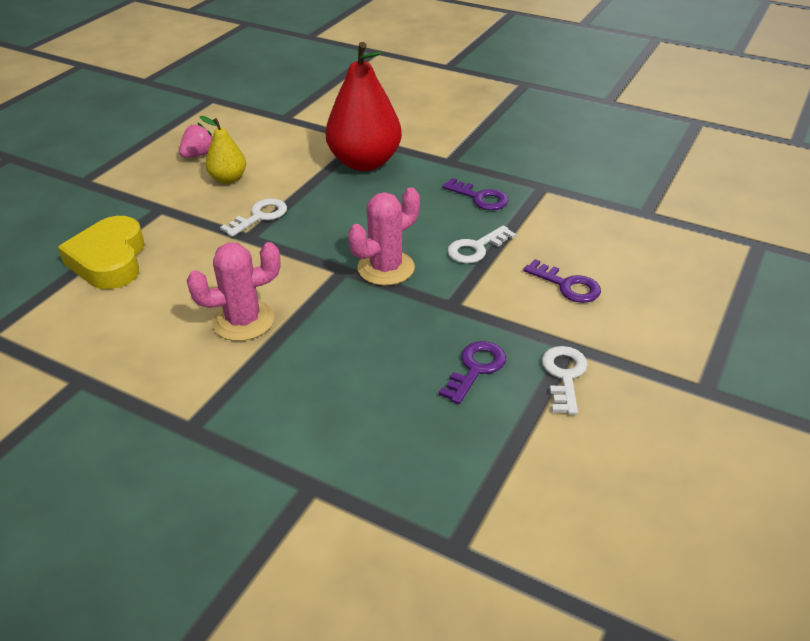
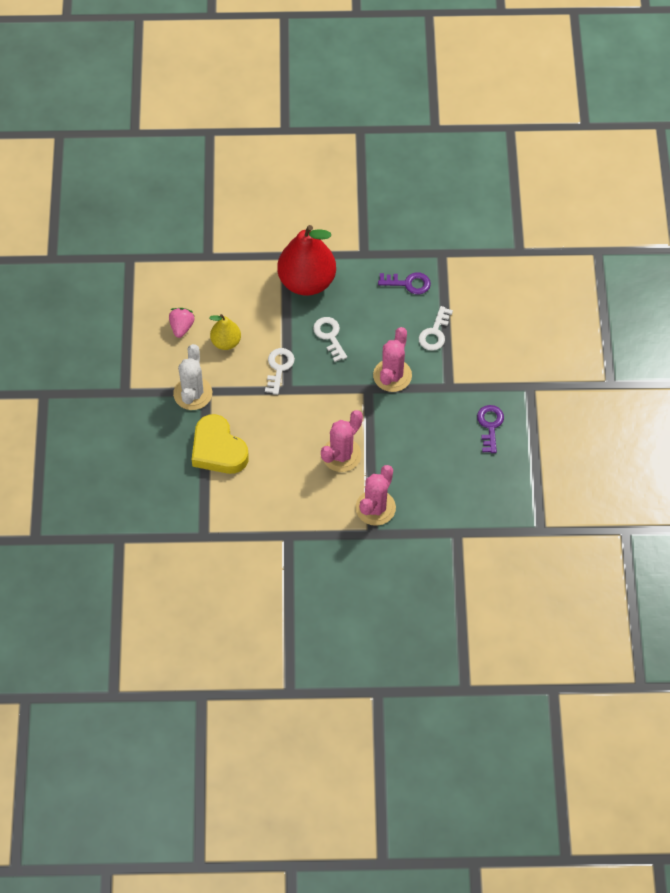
camera: 30 degrees left, 20 degrees up
(145, 205) = (192, 393): none -> white cactus
(225, 398) = (375, 508): none -> pink cactus
(564, 375) = (537, 408): white key -> white key (329, 336)
(567, 285) = (505, 340): purple key -> none

